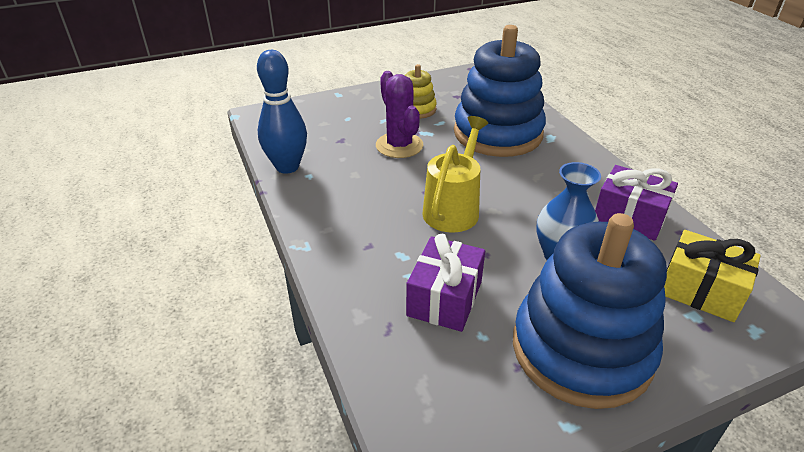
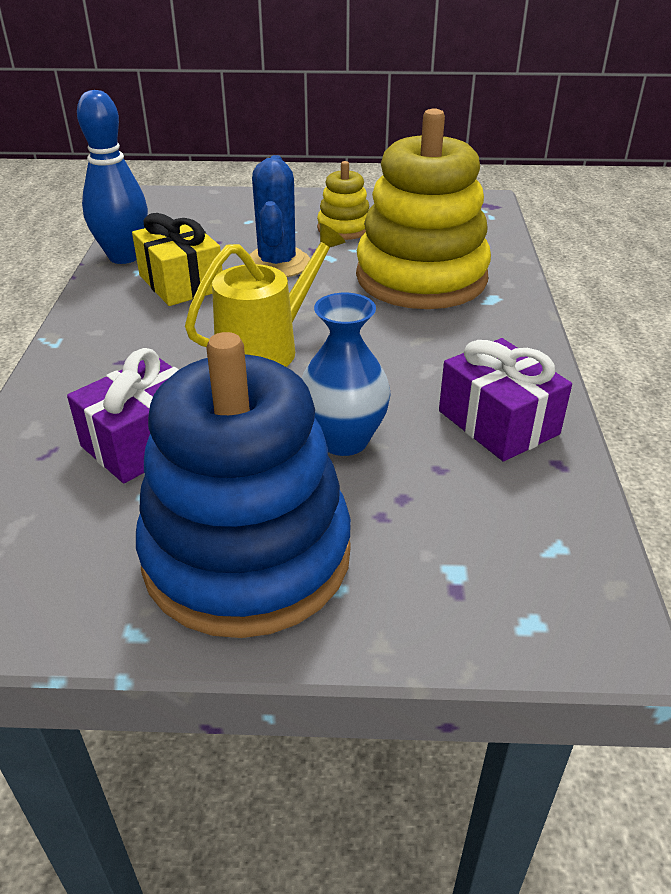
camera: 25 degrees right, 0 degrees up
(399, 145) = (277, 263): purple cactus -> blue cactus
(498, 133) = (421, 278): blue stacking toy -> yellow stacking toy
(700, 290) = (502, 544): yellow gift -> yellow gift (181, 283)

